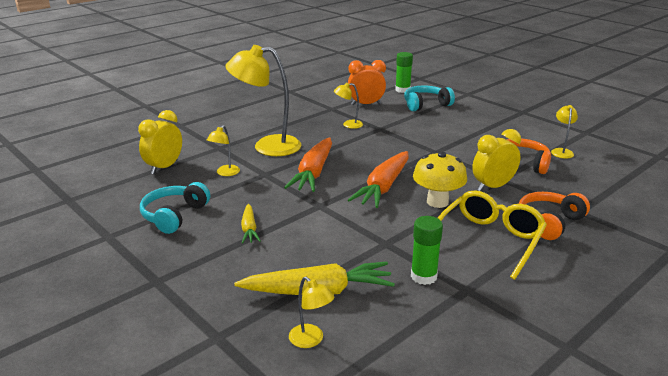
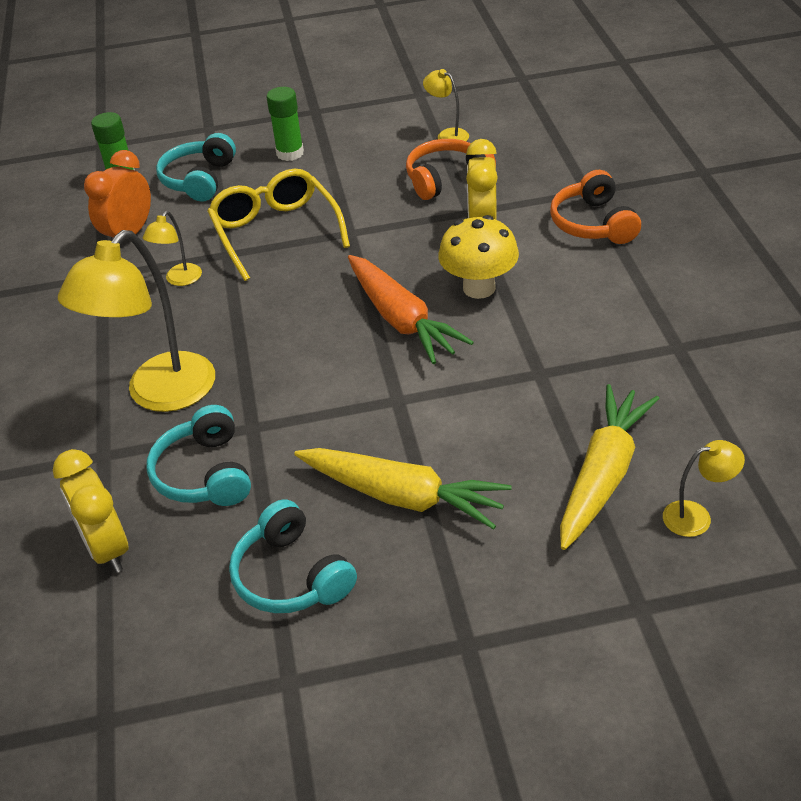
camera: 55 degrees left, 15 degrees up
(225, 173) = (204, 473): yellow lamp -> turquoise headphones
(249, 229) = (402, 496): yellow carrot -> yellow carrot, size x1.88
(314, 173) = (298, 372): orange carrot -> none
(423, 276) = (631, 370): green glue stick -> green glue stick (290, 153)
(489, 240) = (595, 284): yellow glasses -> yellow glasses (275, 232)

